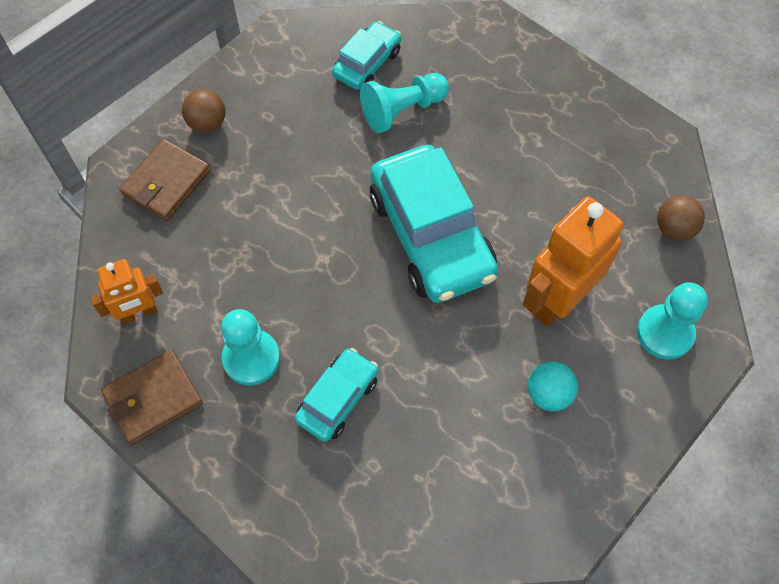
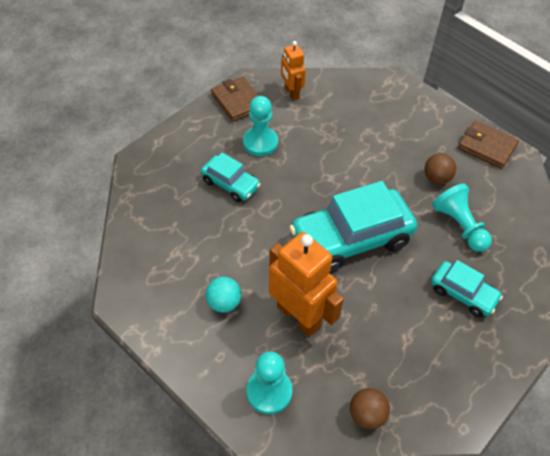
camera: 90 degrees right, 10 degrees down
(166, 183) = (382, 101): brown wallet -> brown wallet (486, 147)
(207, 123) = (430, 118): brown ball -> brown ball (436, 178)
(367, 63) = (499, 205): turquoise car -> turquoise car (463, 293)

